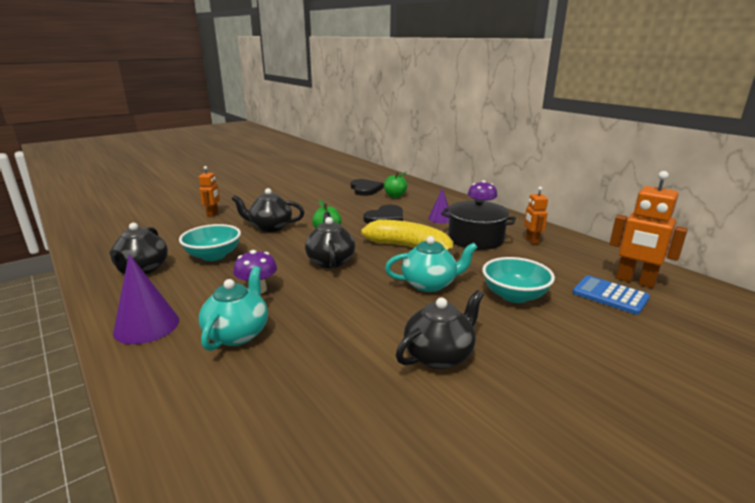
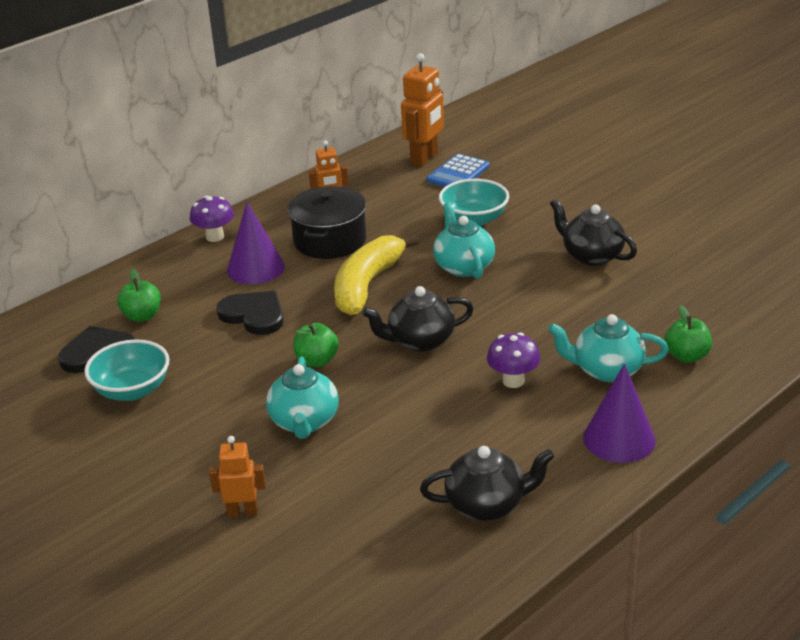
camera: 95 degrees left, 10 degrees up
(213, 256) = (426, 449): turquoise bowl -> turquoise bowl (132, 390)
(221, 388) = (686, 356): none -> green apple
(270, 227) = (304, 422): black teapot -> turquoise teapot
(440, 218) = (255, 268): purple cone -> purple cone, size x1.57

